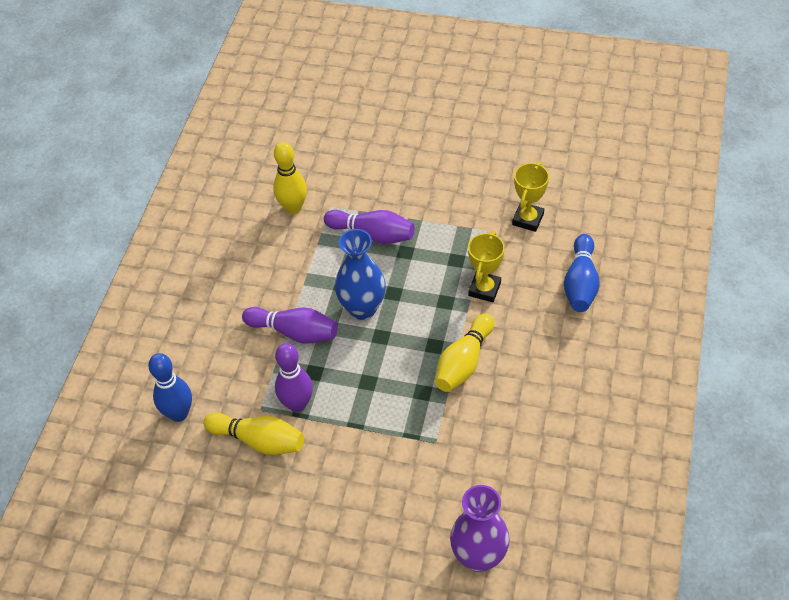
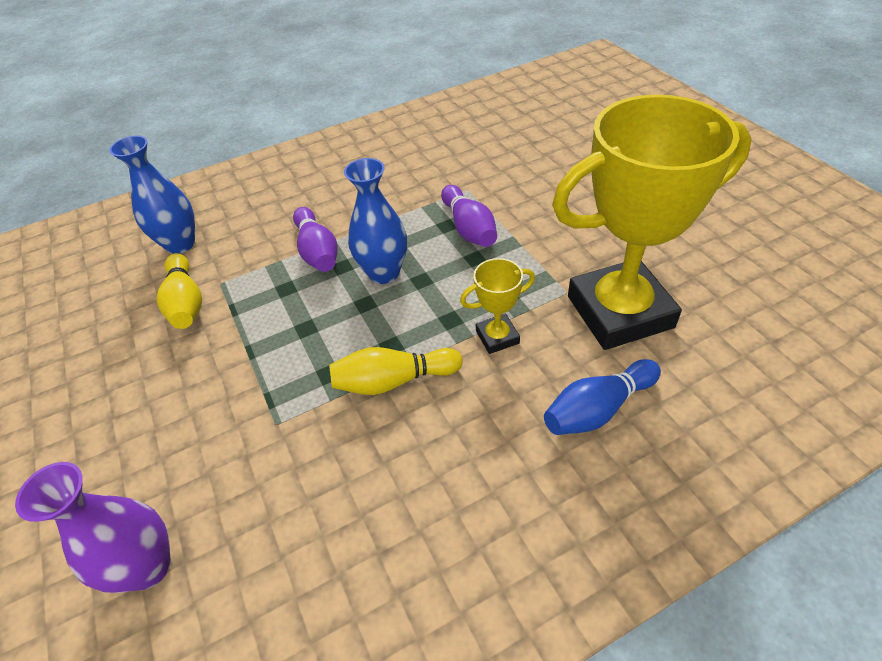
camera: 50 degrees right, 5 degrees down
(179, 413) = (180, 244): blue bowling pin -> blue vase
(293, 208) = (441, 173): yellow bowling pin -> none
(297, 404) = (243, 300): purple bowling pin -> none
(527, 219) = (619, 312): yellow trophy -> yellow trophy, size x2.37

